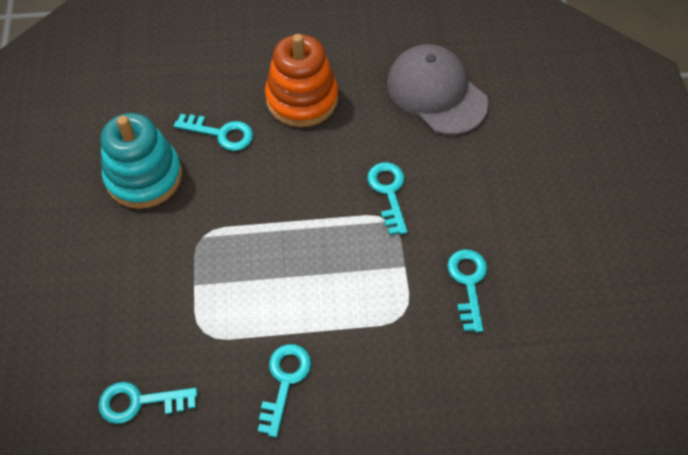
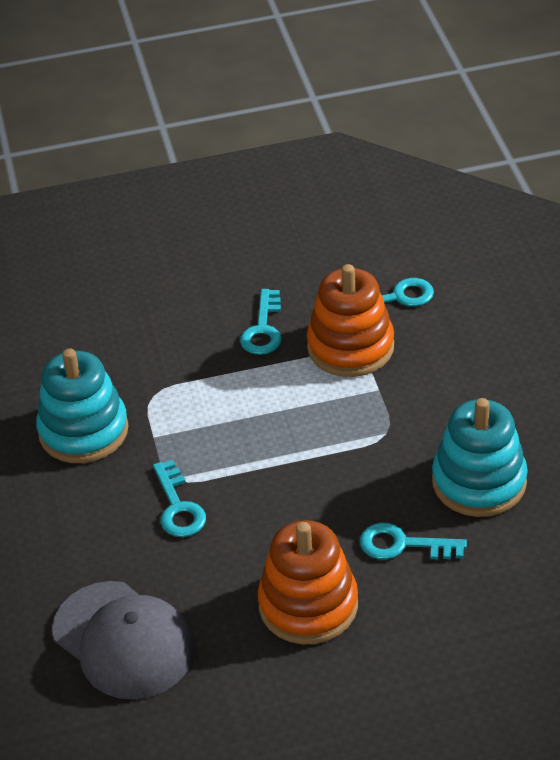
camera: 175 degrees right, 15 degrees down
(205, 341) = (350, 347): none -> orange stacking toy
(468, 283) = (83, 431): turquoise key -> turquoise stacking toy

